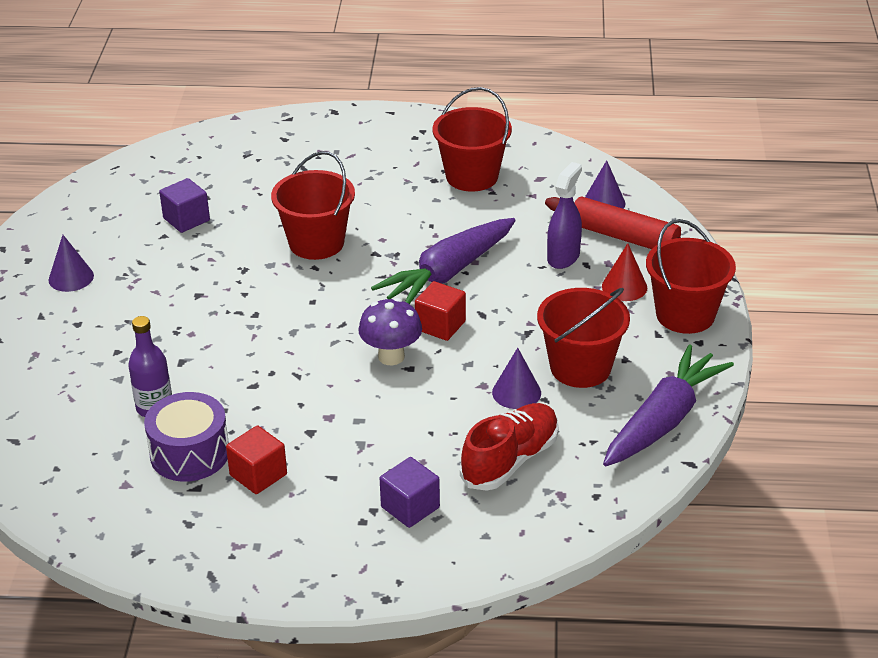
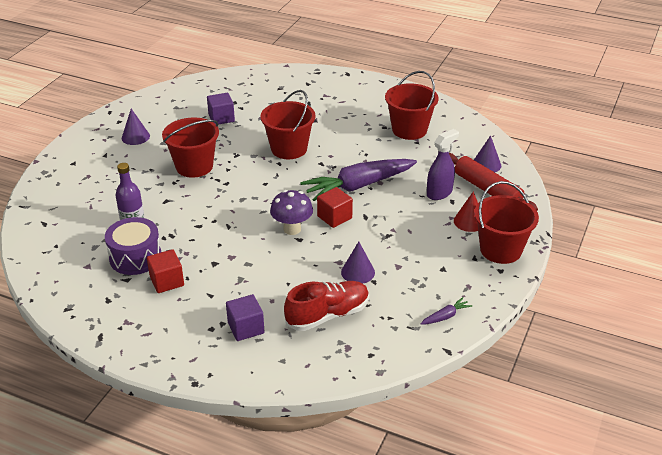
camera: 20 degrees right, 0 degrees up
(580, 367) = (409, 267): red bucket -> red bucket (194, 166)
(663, 420) = (445, 316): purple carrot -> purple carrot, size x0.41

